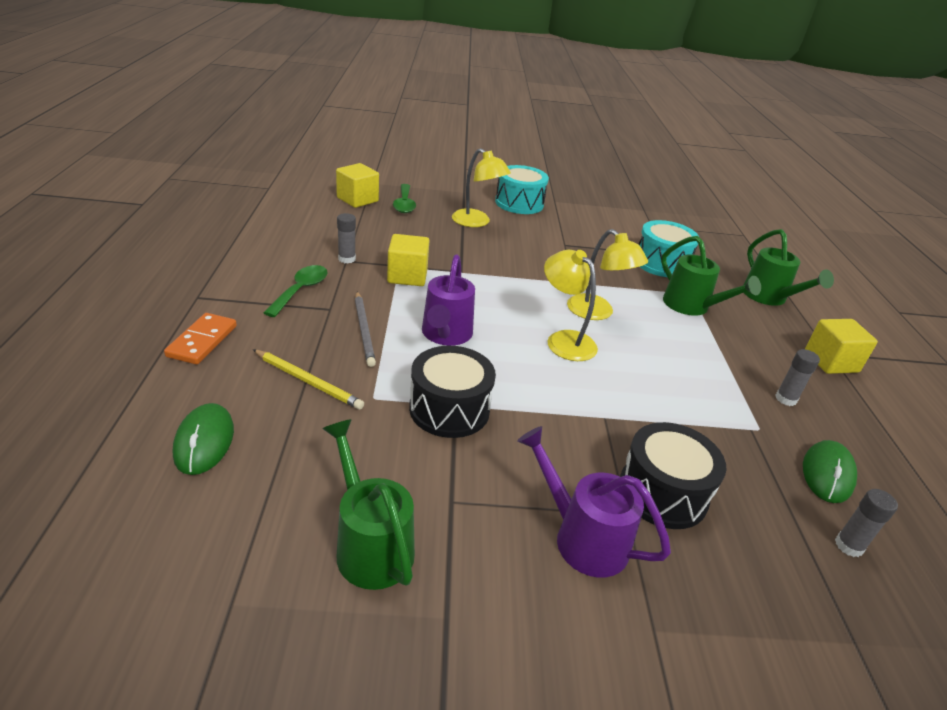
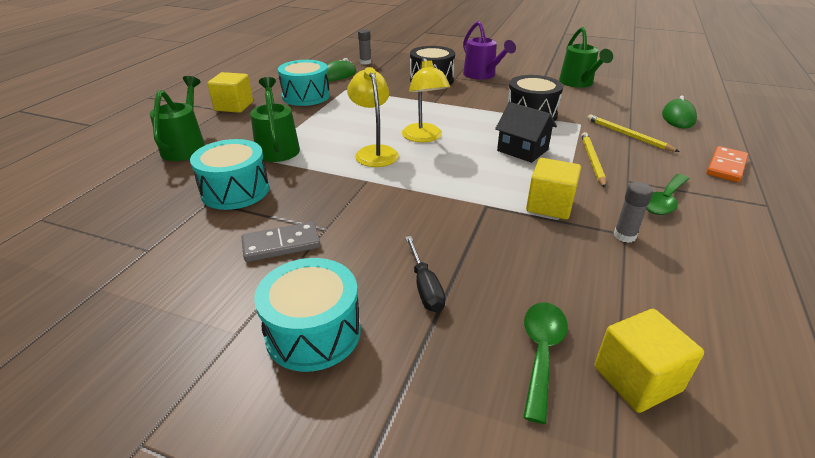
camera: 155 degrees left, 0 degrees up
(364, 330) = (592, 160): grey pencil -> yellow pencil
(445, 335) = (522, 150): purple watering can -> black house
(476, 222) = (425, 287): yellow lamp -> black screwdriver
(581, 234) = (281, 244): none -> grey domino
(786, 399) = (306, 96): grey glue stick -> turquoise drum

